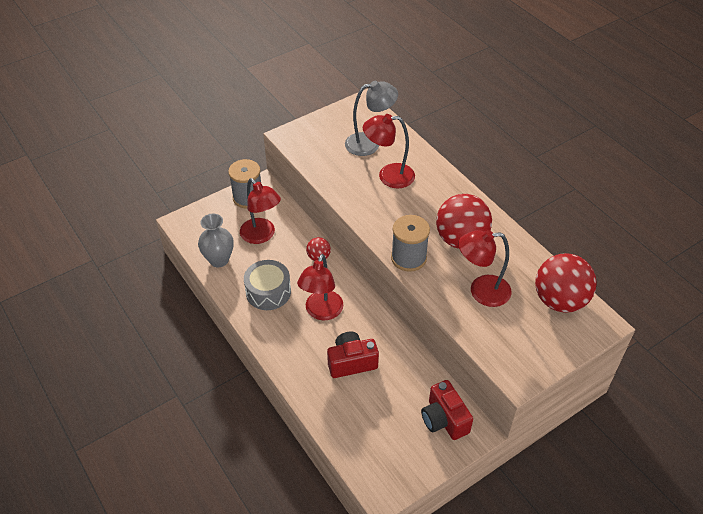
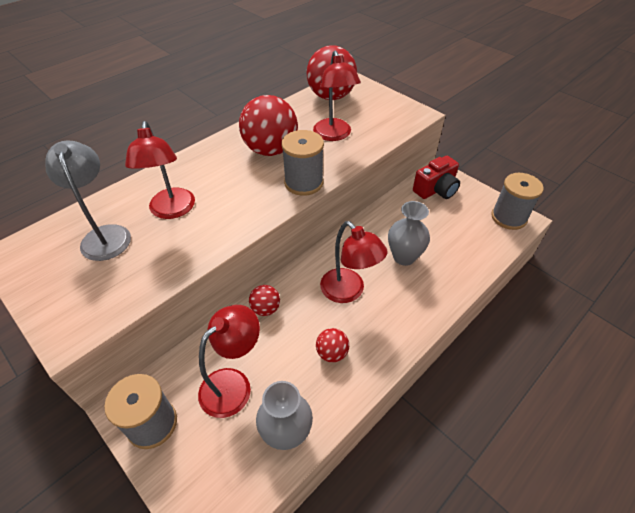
camera: 100 degrees left, 0 degrees up
(268, 292) = (332, 353): grey drum -> red ball
(321, 312) = (348, 292): red lamp -> red lamp turned 45 degrees clockwise
(351, 362) = (404, 257): red camera -> grey vase
(388, 479) = (508, 217): none -> grey spool

